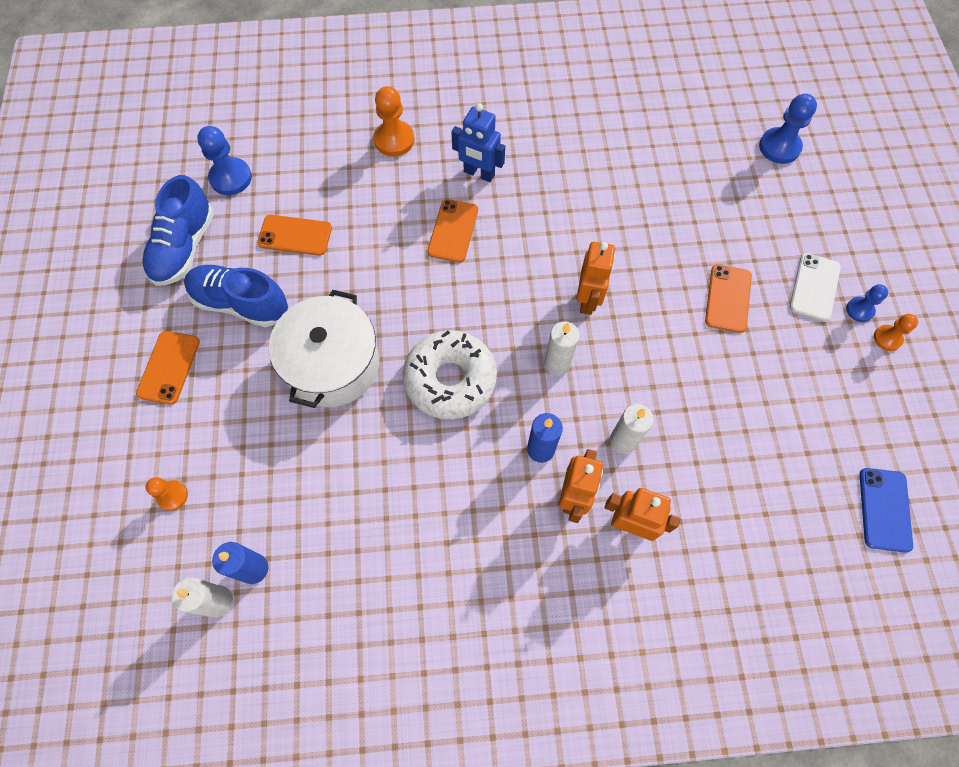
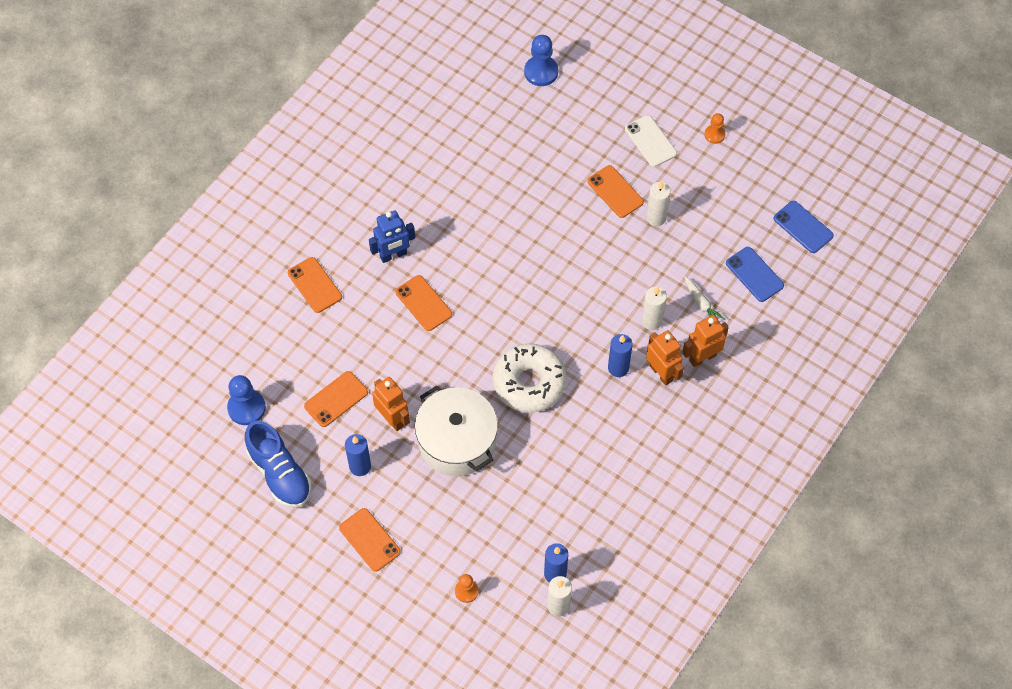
camera: 50 degrees left, 5 degrees down
(241, 303) = (360, 466): blue shoe -> blue candle
(394, 140) = (314, 285): orange pawn -> orange phone
(557, 364) = (572, 317): white candle -> white candle (656, 218)
(588, 300) = (546, 266): orange robot -> orange robot (392, 419)
(690, 475) = (701, 304): none -> white carrot
(777, 502) = (754, 274): none -> blue phone
(859, 310) = (685, 132): blue pawn -> none

